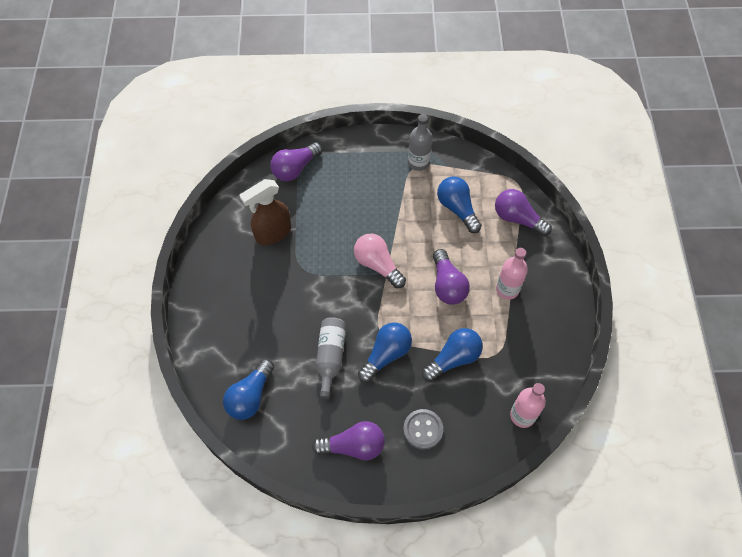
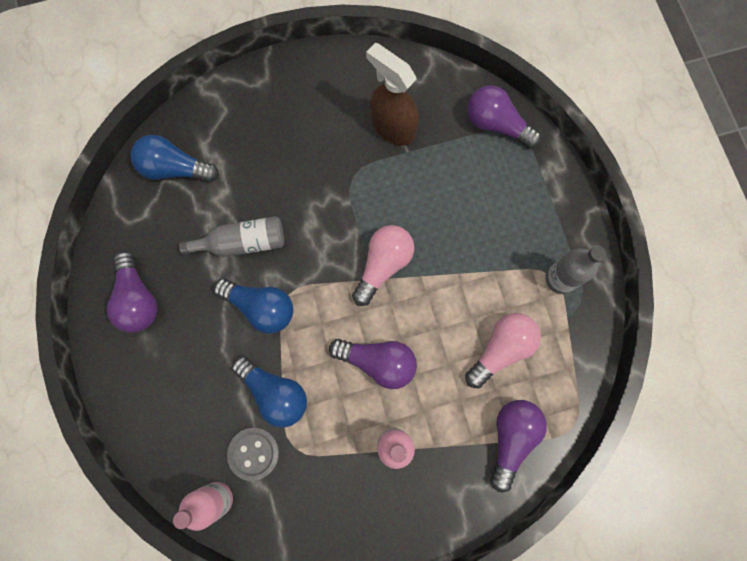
camera: 75 degrees right, 15 degrees up
(423, 429) = (173, 375): grey button -> grey button (253, 453)
(447, 285) = (378, 362): purple light bulb -> purple light bulb turned 135 degrees counterclockwise
(457, 209) = (501, 349): blue light bulb -> pink light bulb

